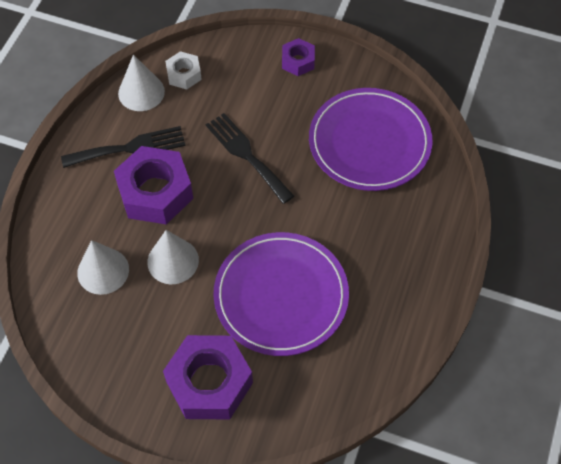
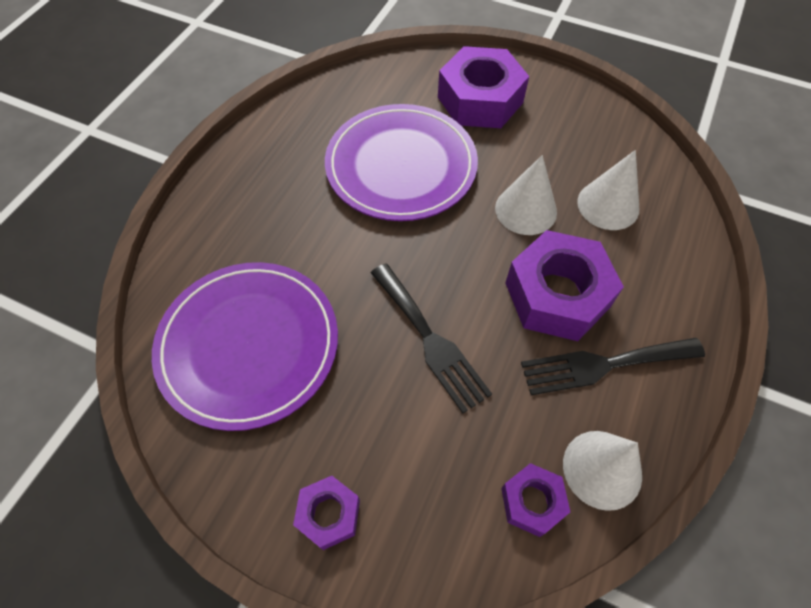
camera: 175 degrees left, 0 degrees up
(184, 74) = (532, 502): white nut -> purple nut

